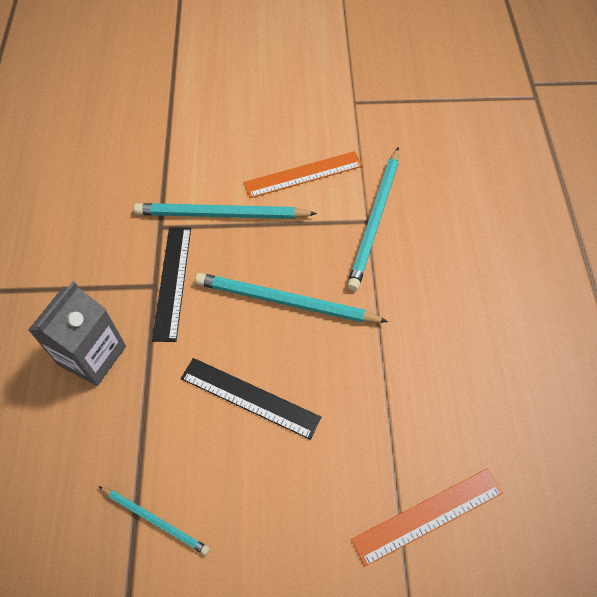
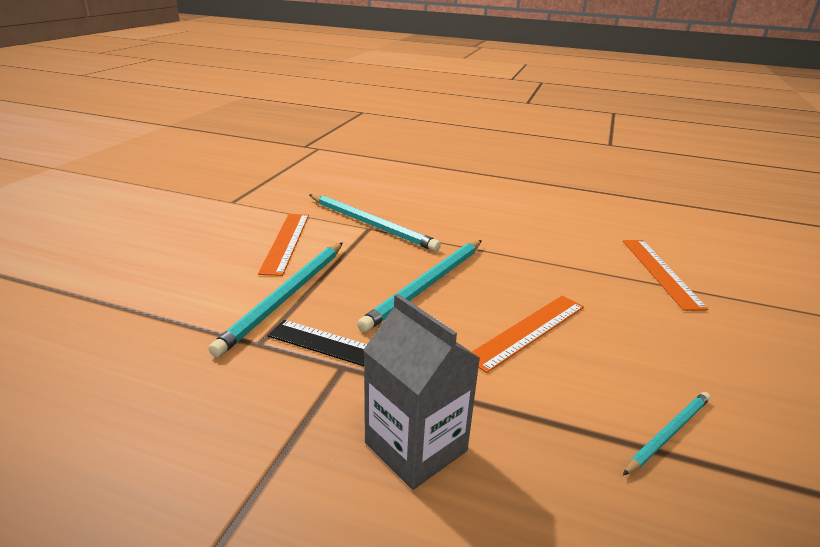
camera: 70 degrees left, 30 degrees down
(249, 398) = (528, 331): black ruler -> orange ruler

